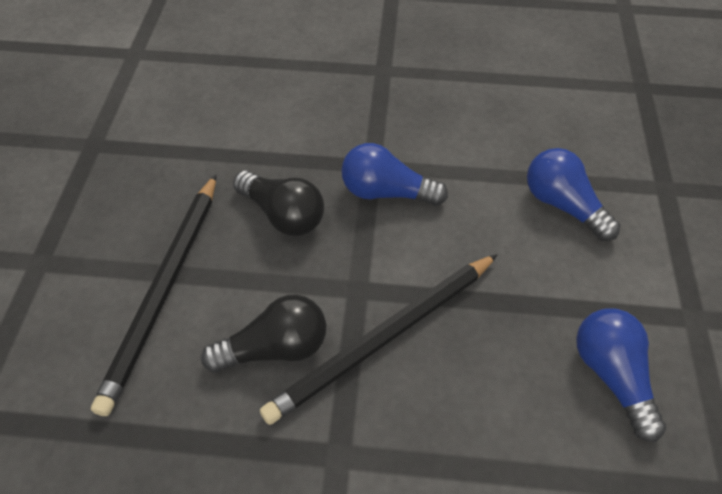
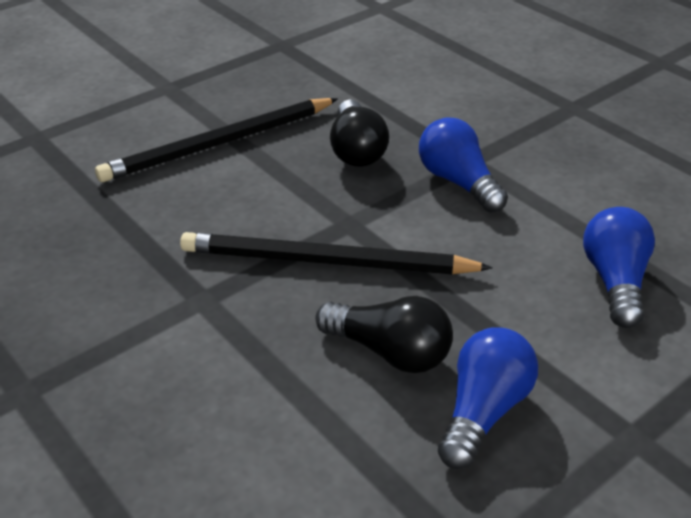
camera: 45 degrees right, 15 degrees down
(275, 348) = (244, 217): black light bulb -> black light bulb (389, 352)

